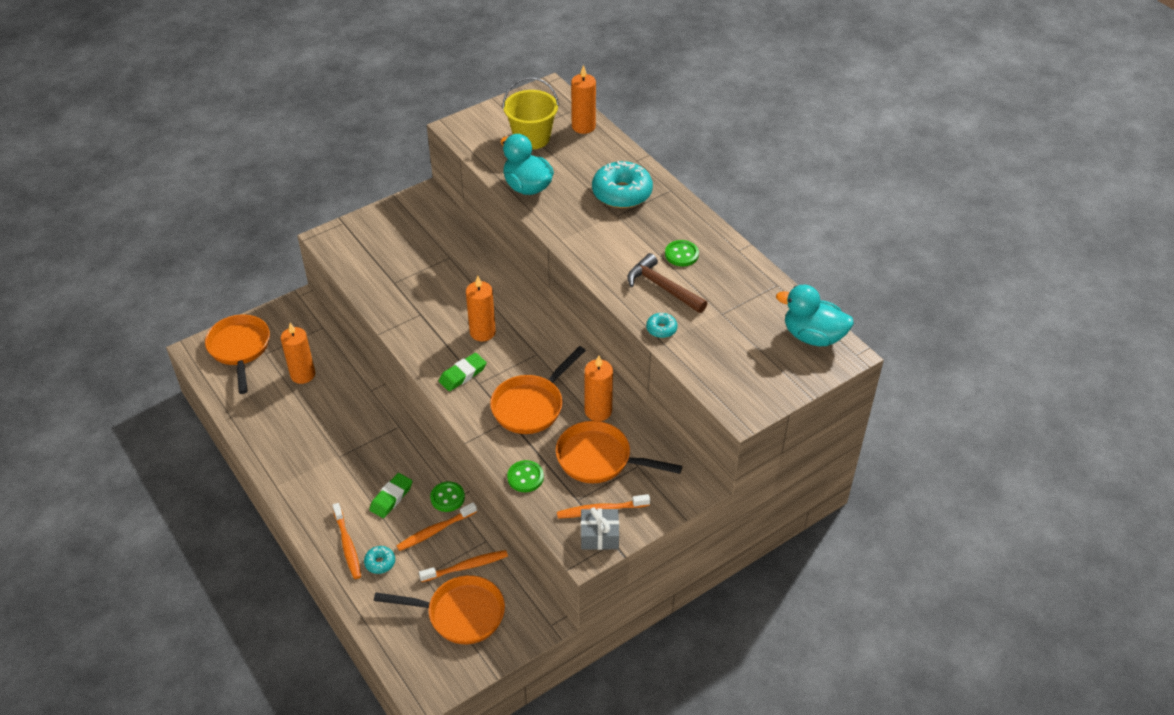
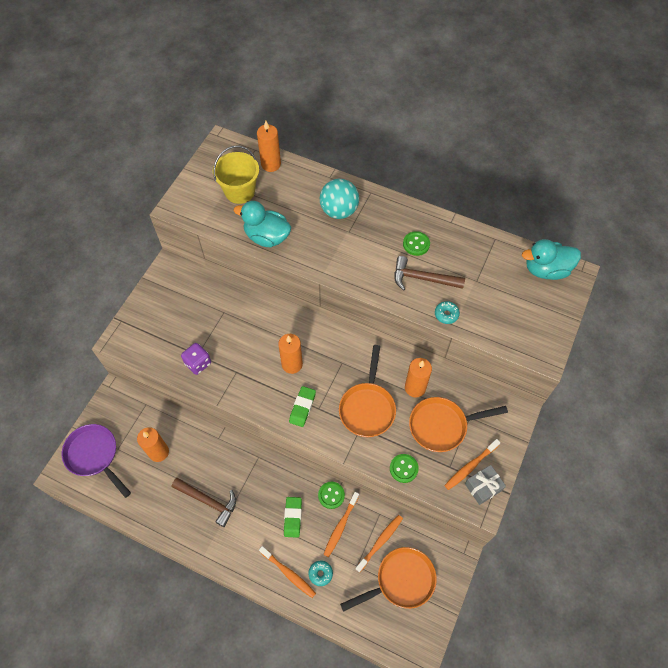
camera: 30 degrees left, 15 degrees up
(240, 349) = (94, 456): orange pan -> purple pan
(318, 441) = (208, 501): none -> brown hammer
(388, 290) = (198, 363): none -> purple dice
(622, 193) = (339, 211): turquoise donut -> turquoise ball

